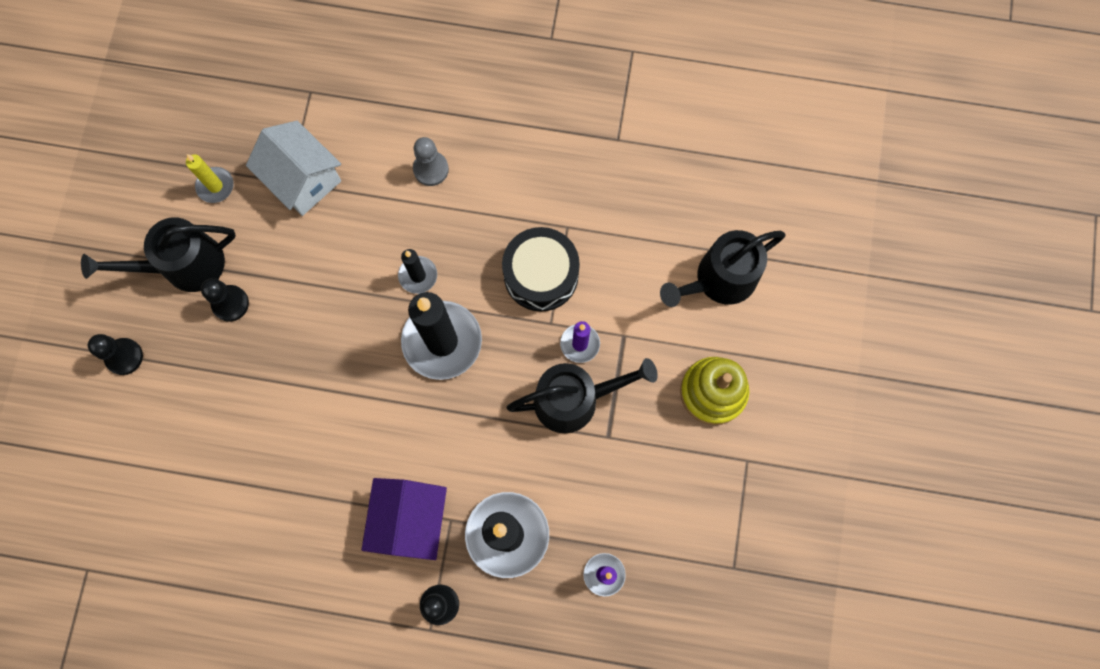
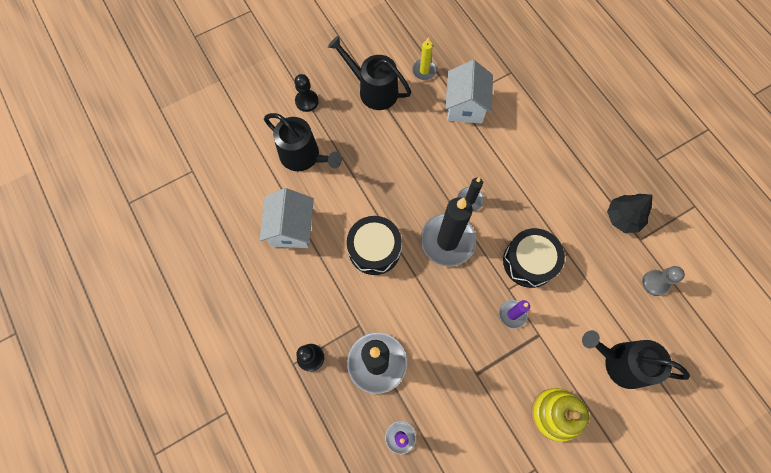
camera: 50 degrees right, 5 degrees down
(230, 303) = (374, 125): black pawn -> none
(270, 506) = (291, 228): none -> white house
(380, 431) = (374, 249): none -> black drum
(410, 520) = (342, 304): purple house -> none
(431, 169) = (529, 159): grey pawn -> grey pawn (655, 283)
(574, 400) = (480, 337): black watering can -> black watering can (303, 156)
(580, 134) = (623, 217): none -> black tree

